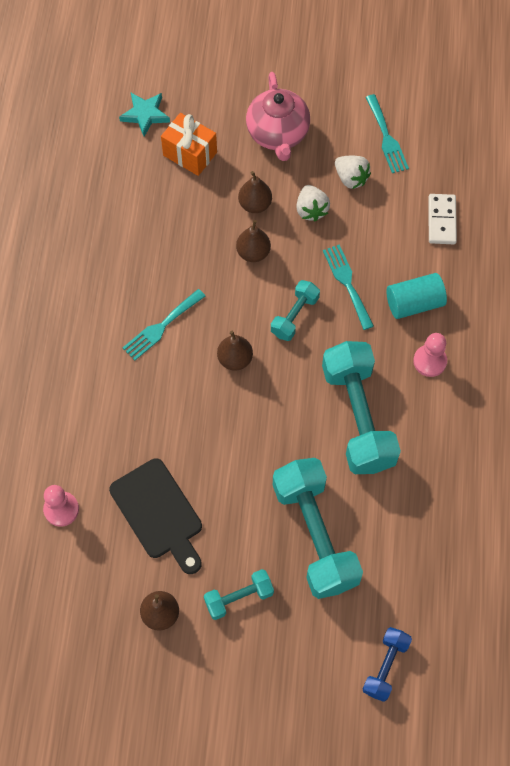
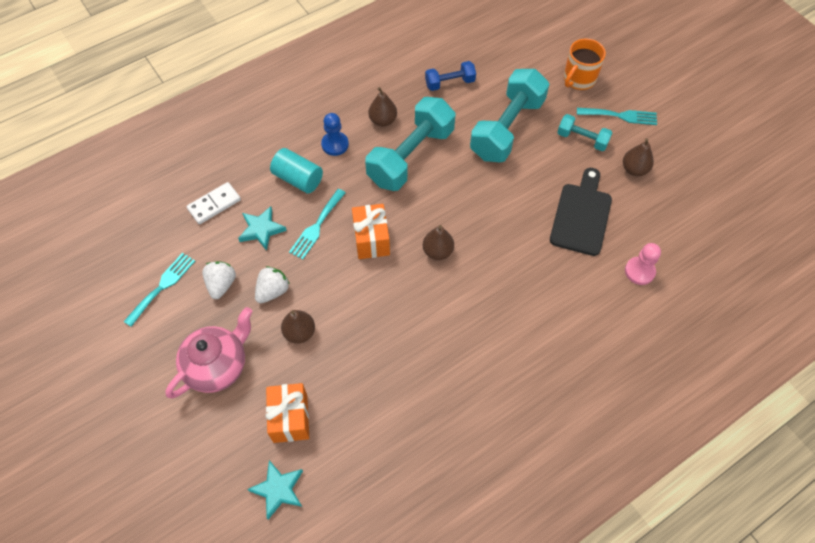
camera: 130 degrees left, 5 degrees down
(161, 327) = (458, 316): turquoise fork -> turquoise fork (620, 116)
(253, 252) = (343, 302): brown pear -> brown pear (383, 120)
(294, 316) = (371, 240): turquoise dumbbell -> orange gift
(316, 671) = (578, 79): none -> orange mug
(381, 239) = (261, 229): none -> turquoise star
(385, 666) = (542, 53): blue dumbbell -> blue dumbbell (450, 83)
(429, 361) = (335, 144): pink pawn -> blue pawn

